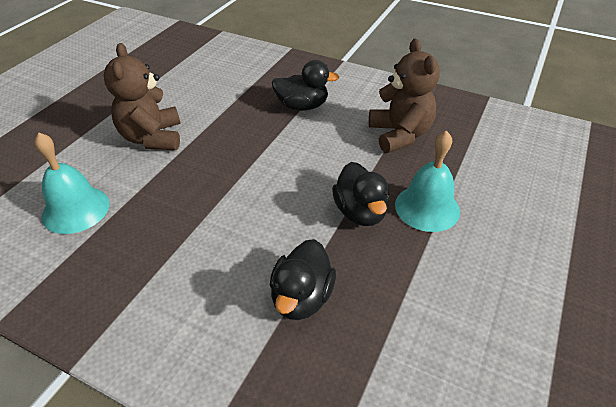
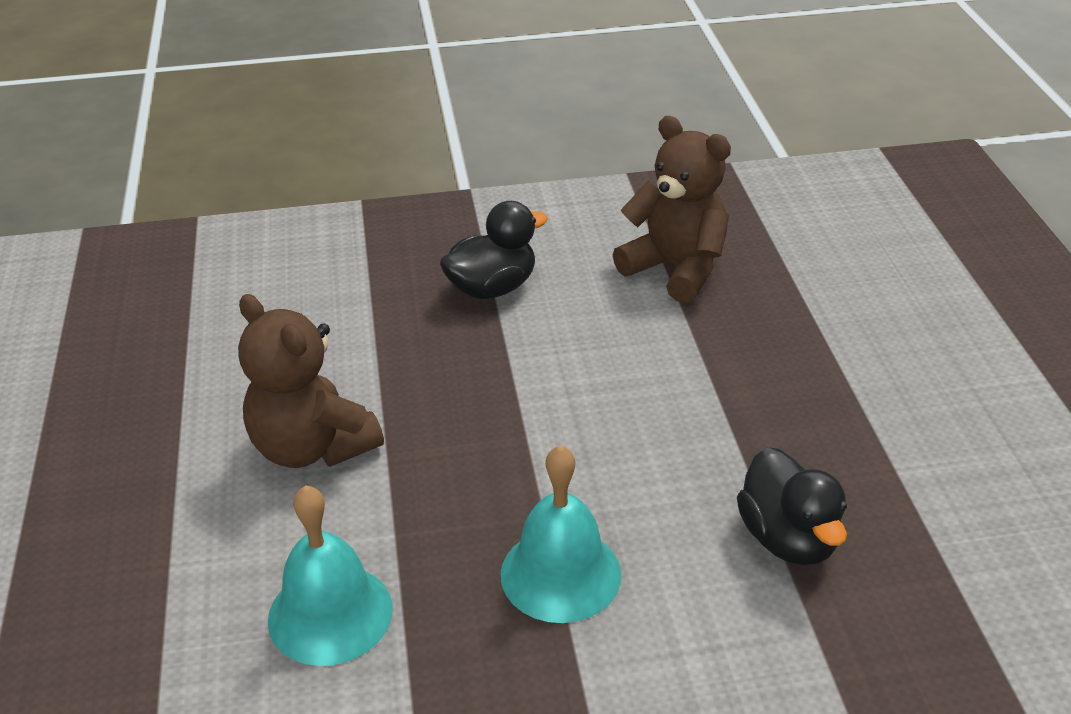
camera: 35 degrees left, 5 degrees down
(360, 212) = (740, 397): black duck -> none
(427, 207) = (810, 350): turquoise bell -> turquoise bell (560, 574)

